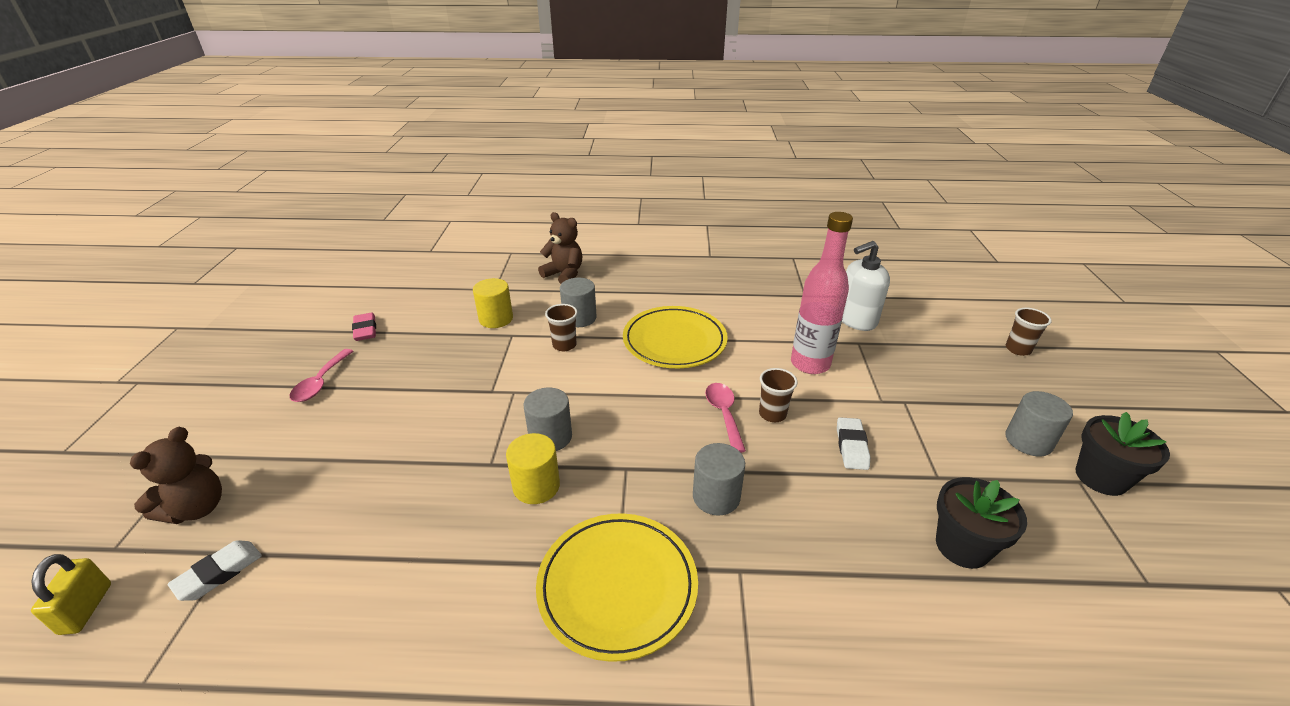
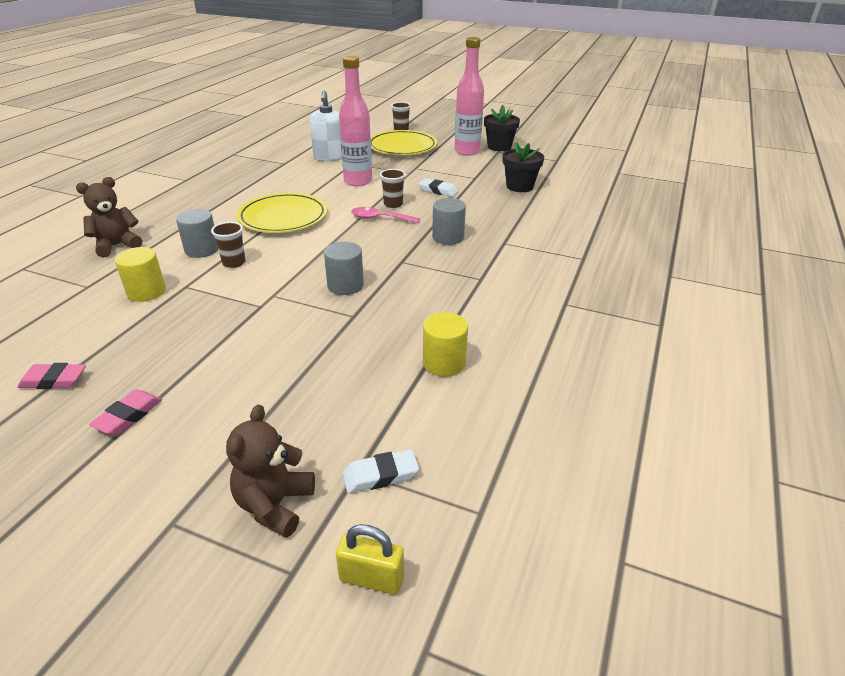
camera: 70 degrees left, 0 degrees up
(197, 508) = (275, 505): brown teddy bear -> brown teddy bear turned 120 degrees counterclockwise
(219, 573) = (380, 475): white eraser -> white eraser turned 75 degrees counterclockwise
(321, 382) = (128, 416): pink spoon -> pink eraser
(536, 486) = (393, 298): yellow cylinder -> yellow cylinder (444, 363)
(617, 586) = (496, 281): yellow plate -> yellow plate (402, 147)
(1028, 441) = (467, 151): grey cylinder -> pink bottle

